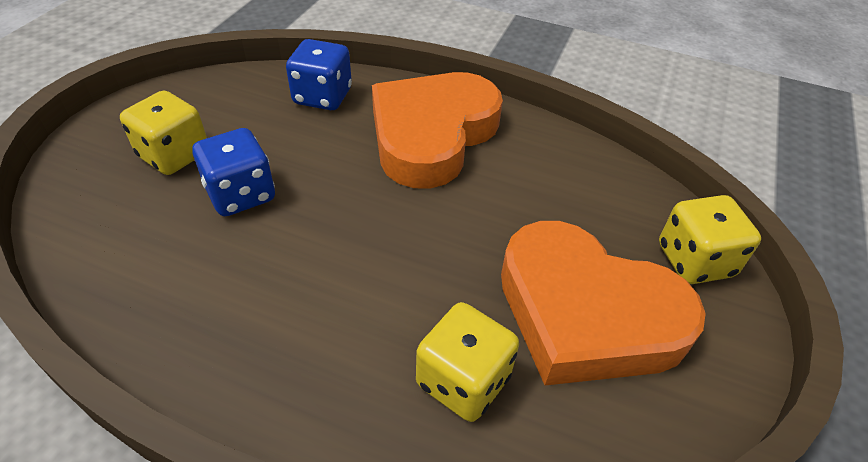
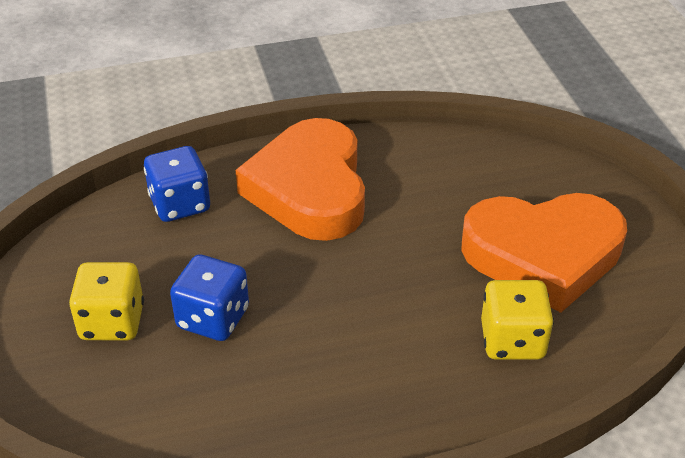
camera: 35 degrees left, 5 degrees down
(694, 261) = (574, 182): yellow dice -> none

